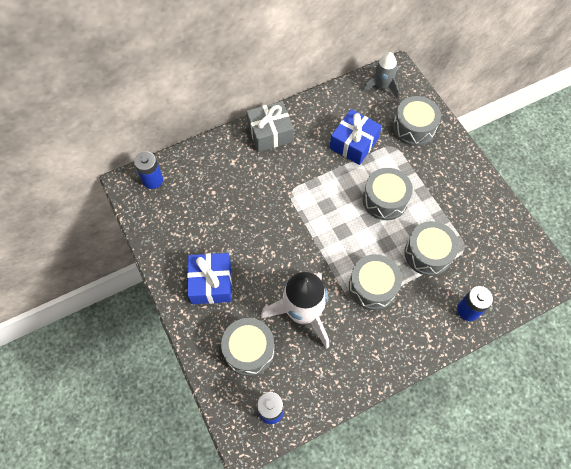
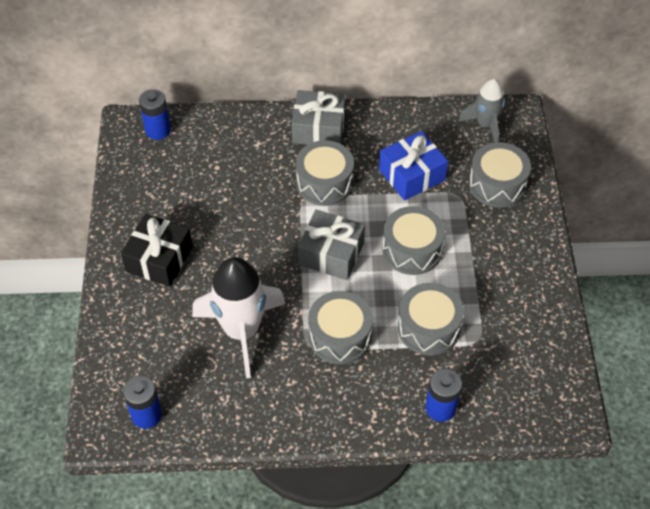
camera: 25 degrees right, 10 degrees down
(211, 283) = (159, 259): blue gift -> black gift
(249, 350) = (160, 343): grey drum -> grey drum (324, 183)
(332, 226) = (331, 254): none -> grey gift

